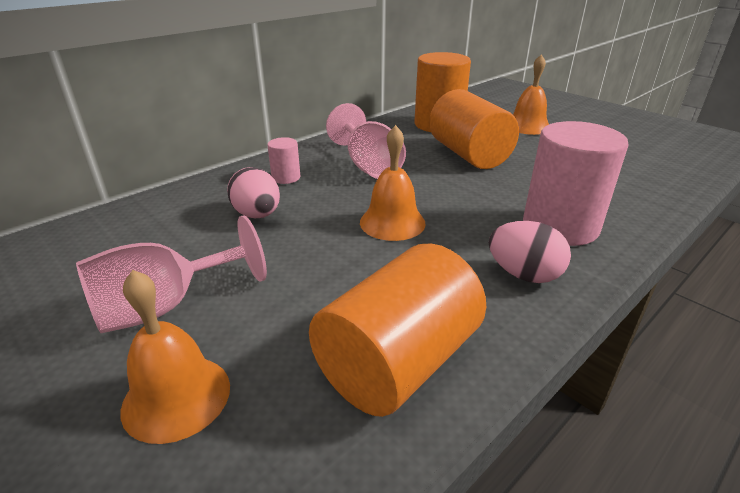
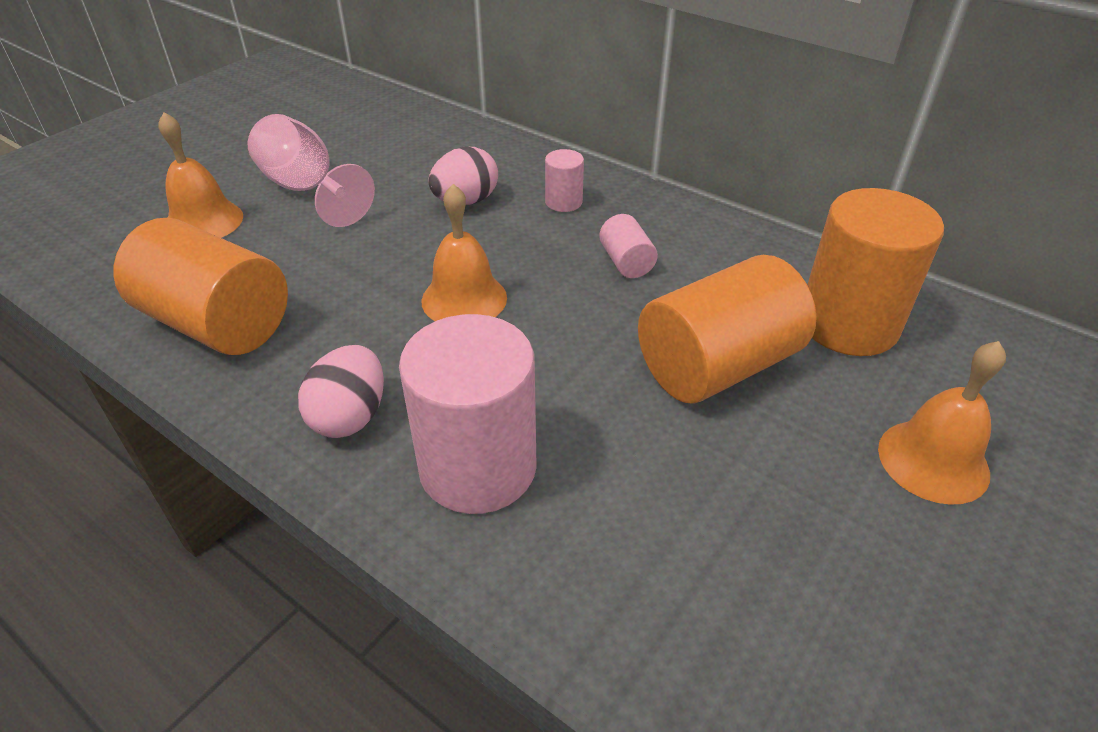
camera: 80 degrees right, 10 degrees up
(368, 166) = (626, 262): pink goblet -> pink cylinder

